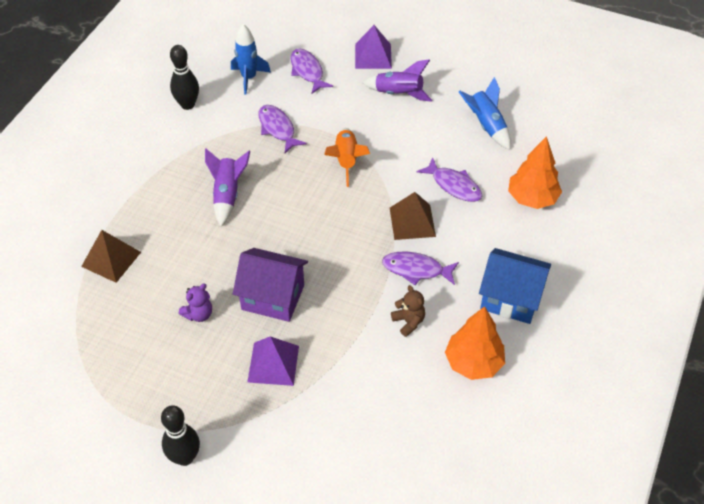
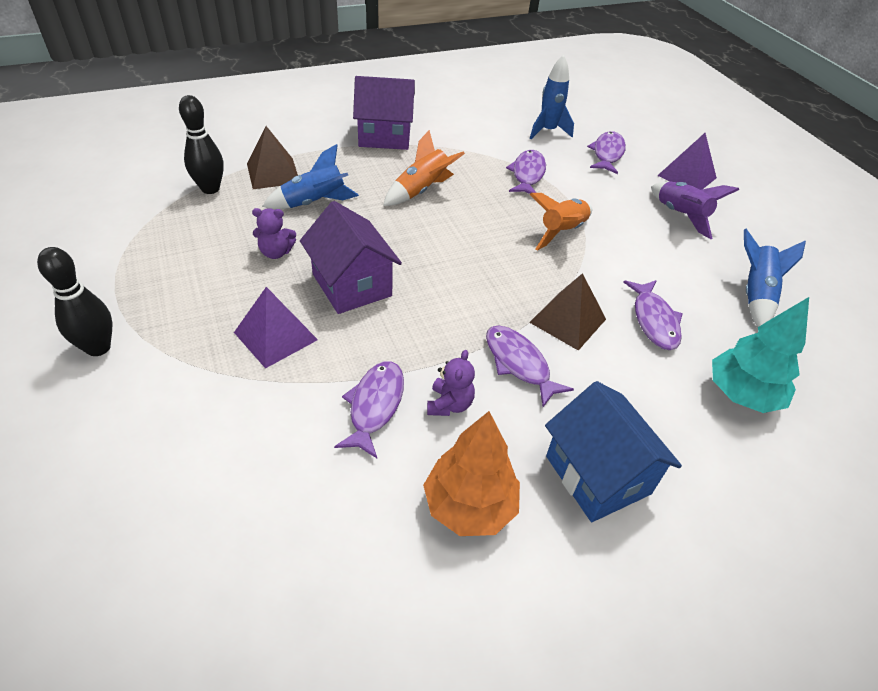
camera: 40 degrees right, 5 degrees down
(145, 167) = (385, 136): none -> purple house
(172, 259) = (314, 203): none -> blue rocket
(187, 104) = (473, 120): black bowling pin -> black bowling pin (210, 189)
(227, 195) = (421, 190): purple rocket -> orange rocket
(374, 355) = (375, 406): none -> purple fish
(408, 322) = (449, 404): brown teddy bear -> purple teddy bear
(532, 198) = (741, 394): orange tree -> turquoise tree

